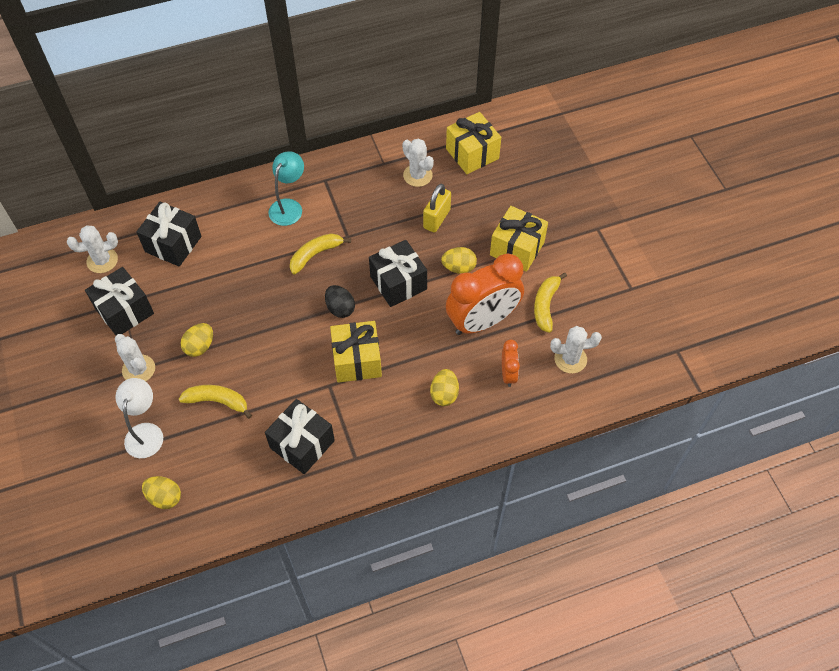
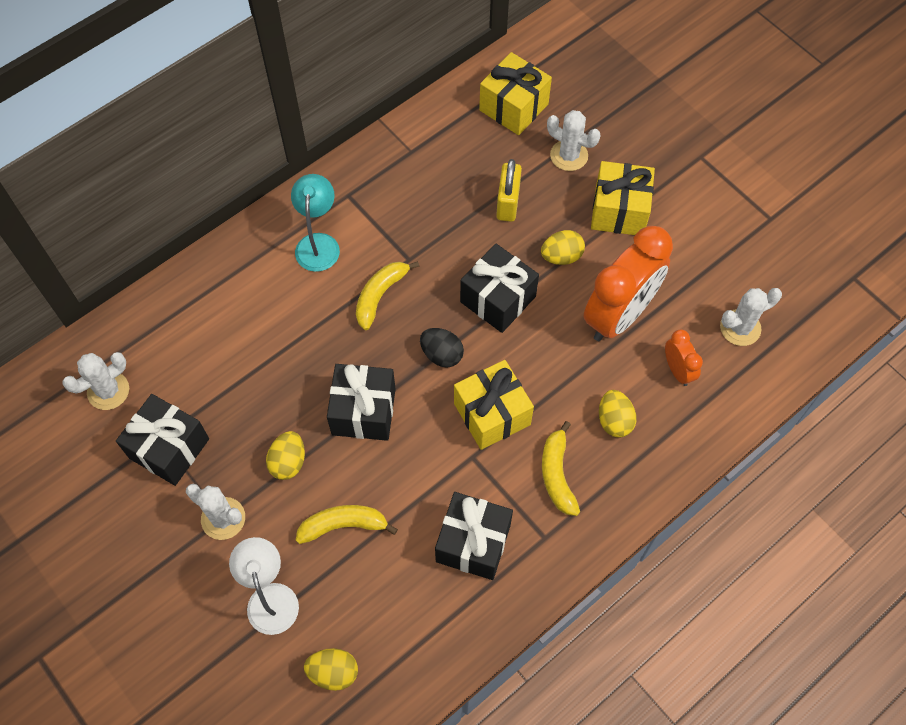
camera: 20 degrees left, 5 degrees up
(173, 244) = (192, 339): black gift -> black gift (363, 411)
(417, 175) = (460, 154): white cactus -> white cactus (569, 155)
(545, 305) = (683, 271): yellow banana -> yellow banana (557, 474)

